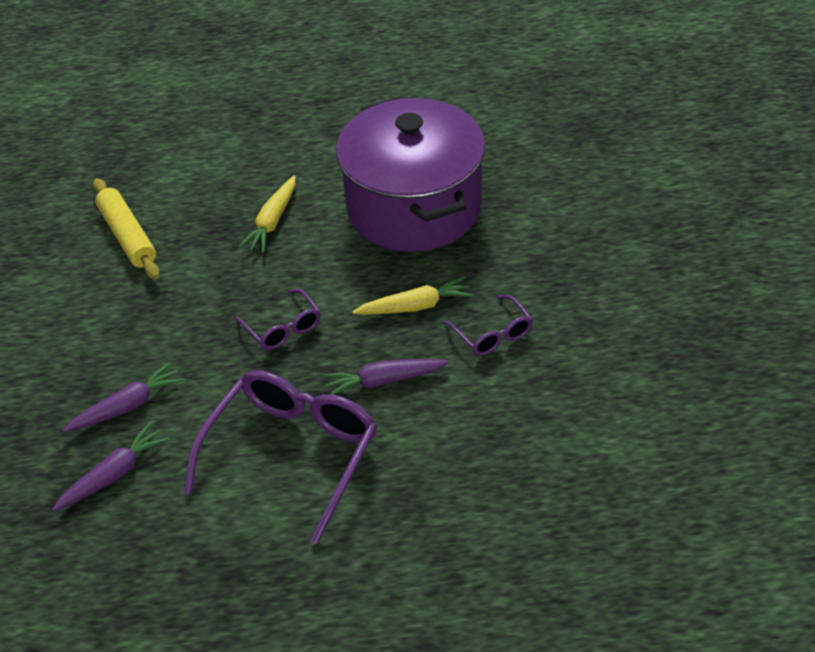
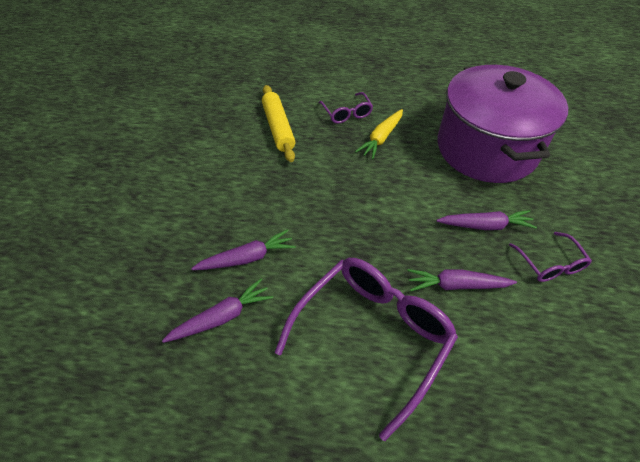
camera: 10 degrees right, 5 degrees up
(283, 328) = (379, 220): purple glasses -> purple glasses (347, 113)
(415, 306) = (485, 226): yellow carrot -> purple carrot

